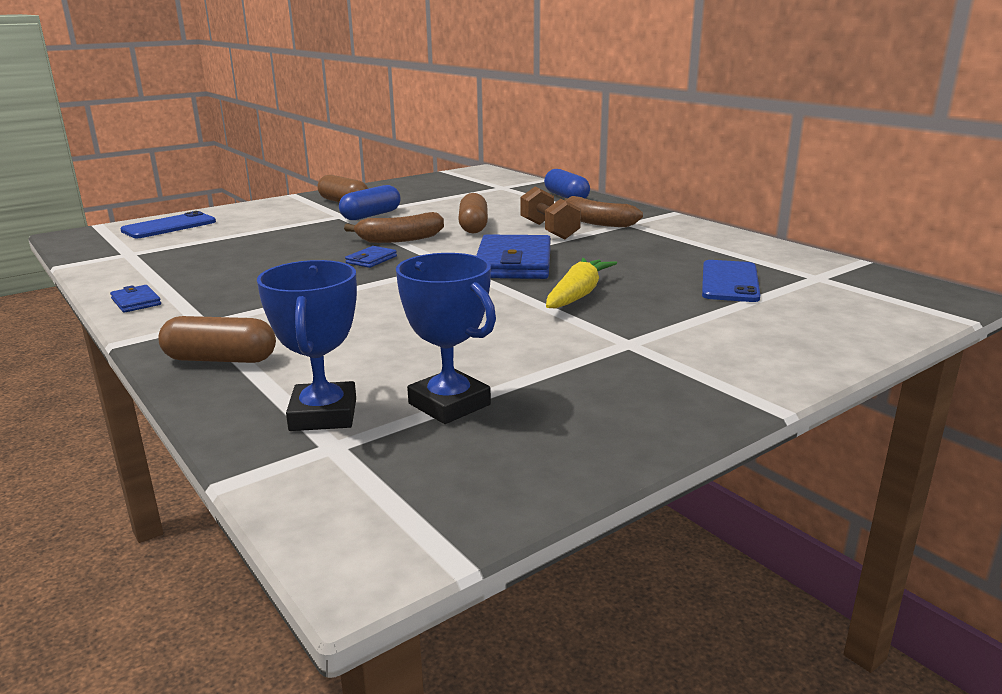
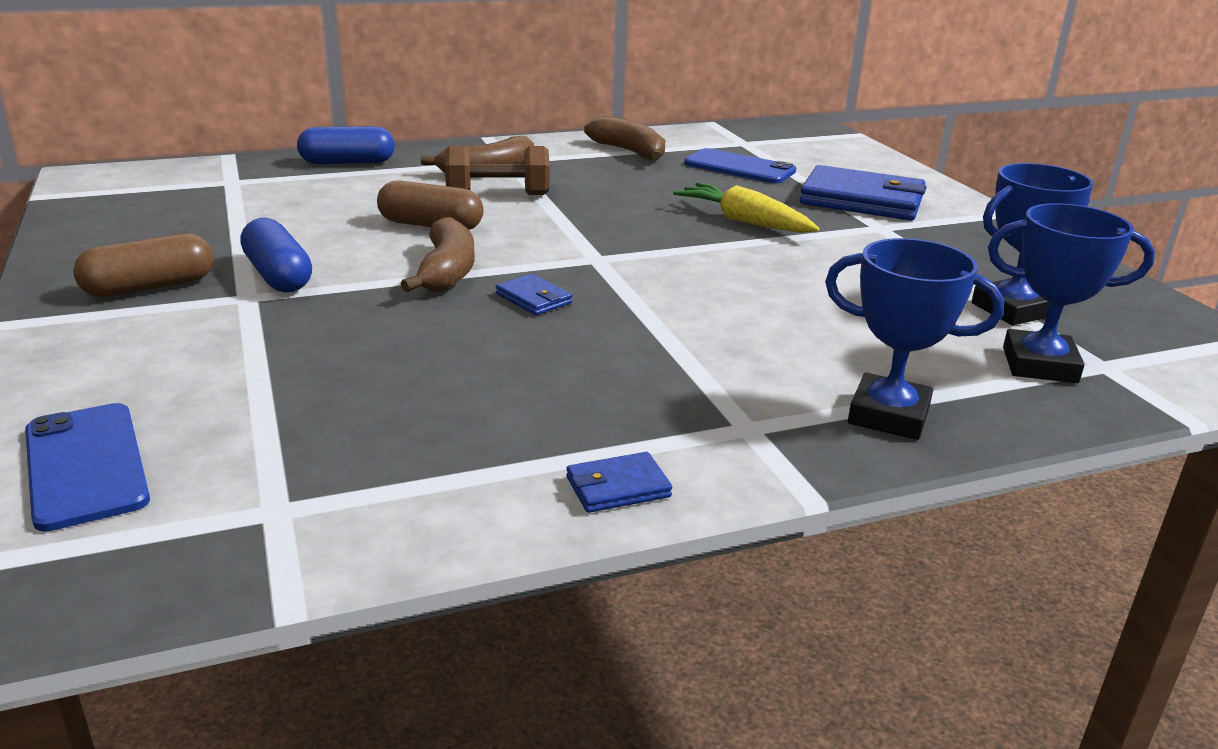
camera: 75 degrees left, 5 degrees up
(220, 359) = (888, 415): brown capsule -> blue trophy
(514, 263) = (618, 230): blue wallet -> blue wallet (862, 200)
(710, 247) = (629, 152): none -> brown banana

